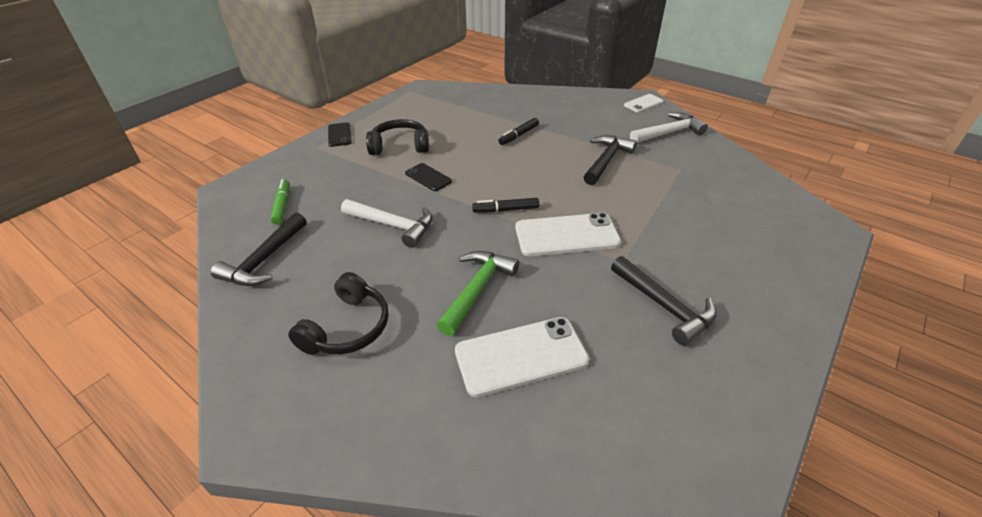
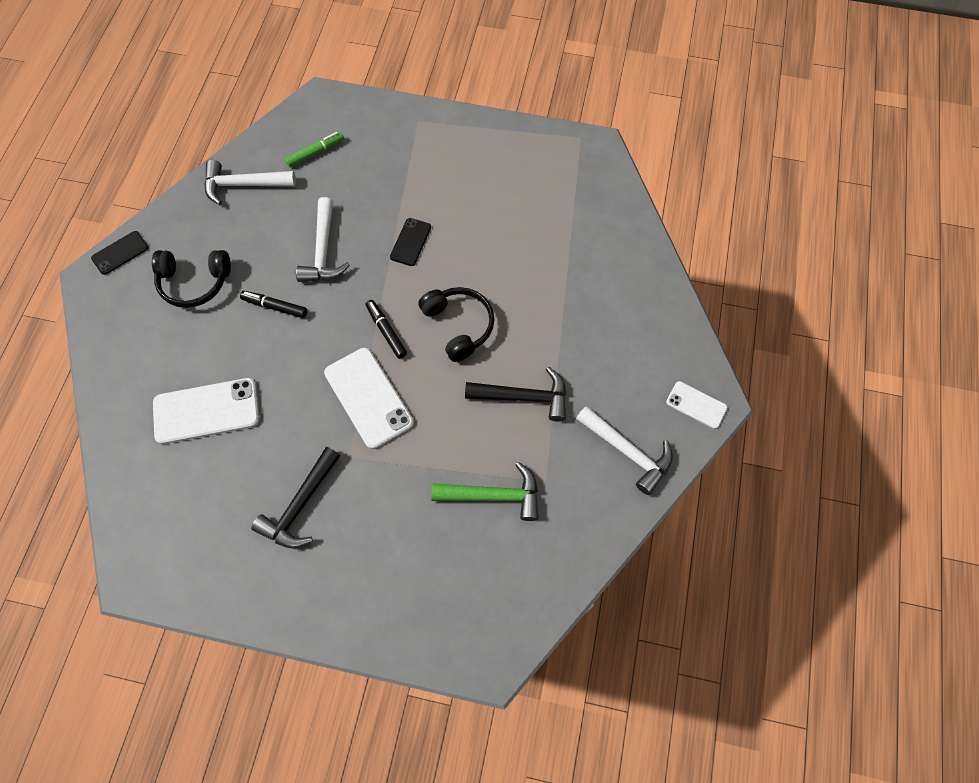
camera: 65 degrees right, 25 degrees up
(264, 260) = (243, 185): black hammer -> white hammer
(339, 135) = (450, 127): black phone -> black phone (120, 253)
(400, 146) = (455, 190): black headphones -> black headphones (459, 326)
(477, 289) = (267, 352): green hammer -> green hammer (494, 495)
(518, 135) = (535, 290): black marker -> black marker (275, 307)
(521, 356) = (206, 411): white phone -> white phone turned 60 degrees counterclockwise

